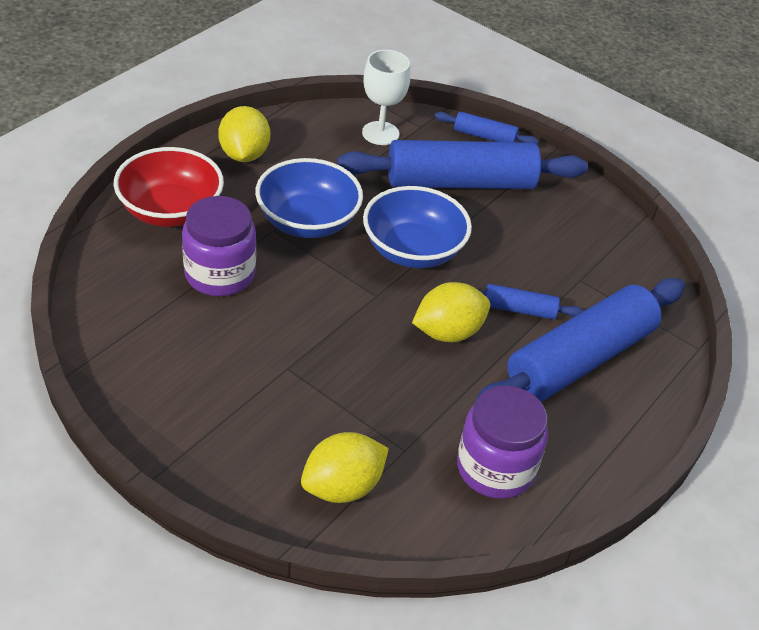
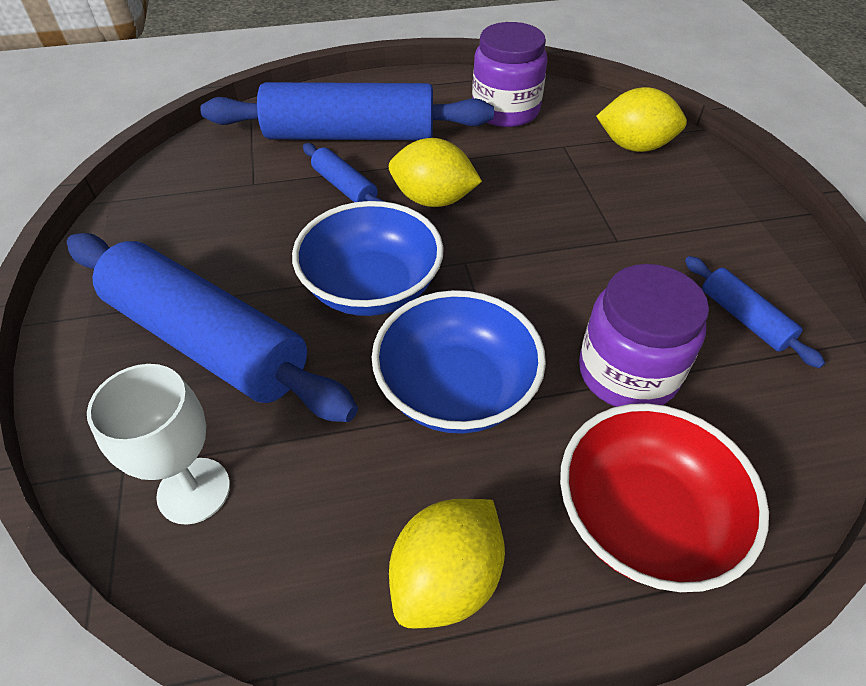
camera: 135 degrees left, 5 degrees up
(484, 136) = (72, 394): blue rolling pin -> blue rolling pin (744, 318)

